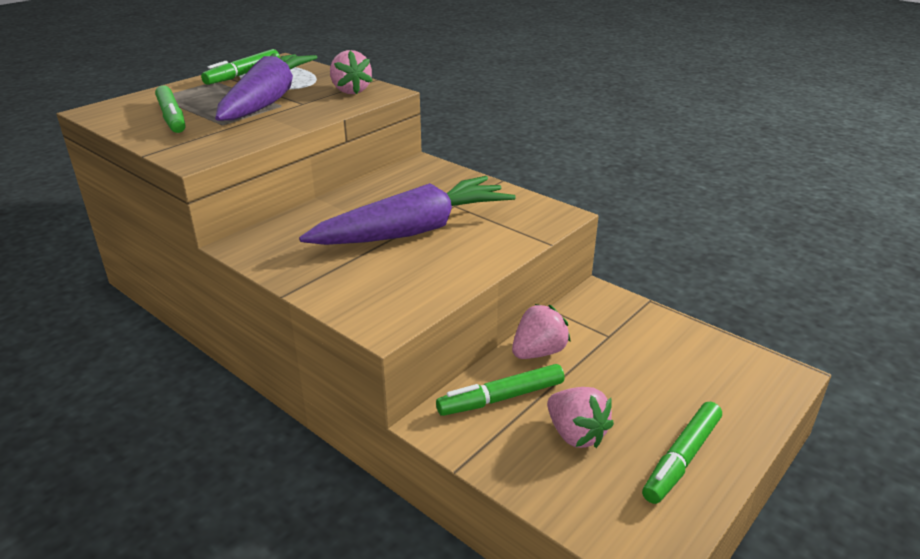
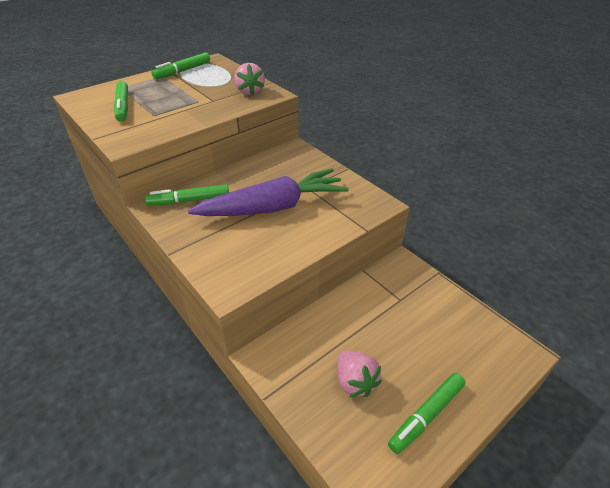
camera: 10 degrees right, 10 degrees up
(267, 101) = (190, 96): purple carrot -> none
(501, 398) = (310, 343): green marker -> green marker (189, 201)
(538, 352) = (346, 307): pink strawberry -> none

